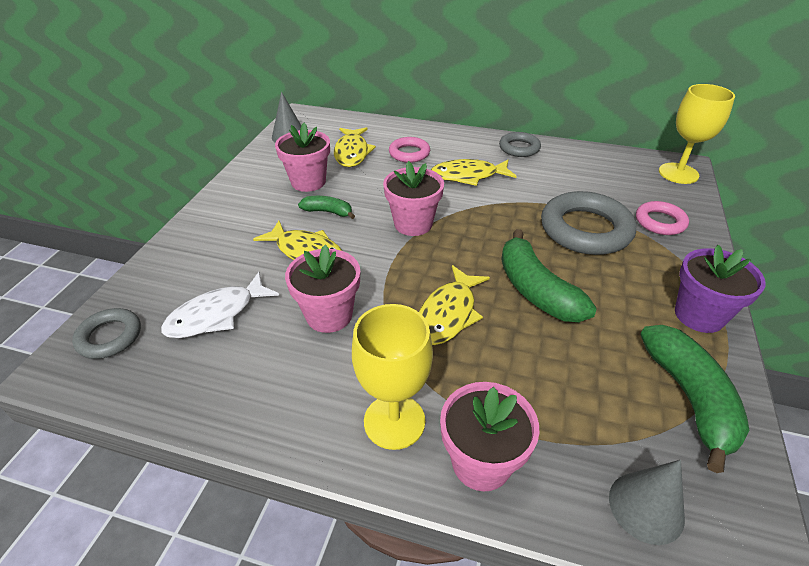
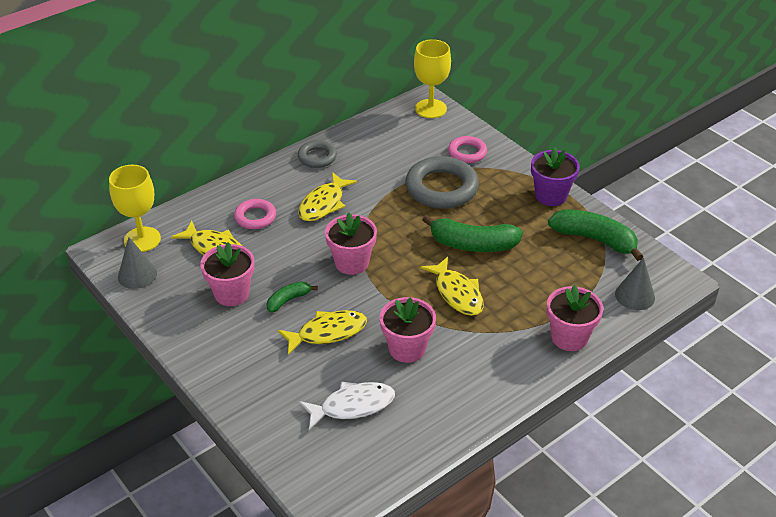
camera: 55 degrees left, 0 degrees up
(110, 337) = (322, 472): grey ring -> none
(217, 314) = (352, 406): white fish -> white fish turned 105 degrees counterclockwise
(394, 421) = (517, 358): yellow goblet -> yellow goblet (142, 239)

